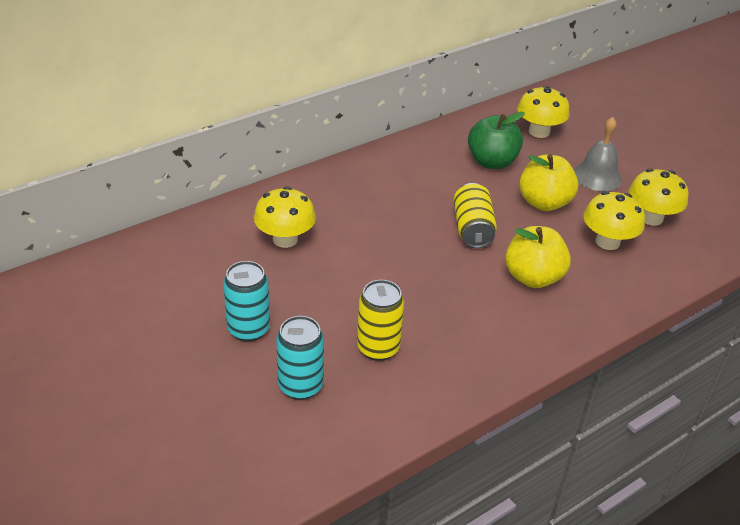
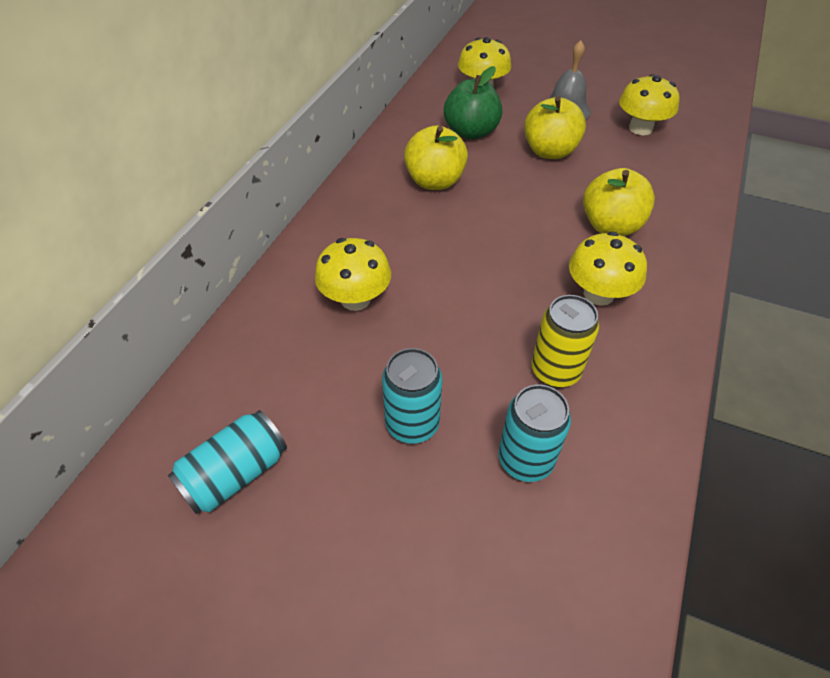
camera: 30 degrees left, 10 degrees up
(120, 301) = (235, 474): none -> turquoise can
(423, 186) = (435, 181): none -> yellow apple
(472, 229) = (517, 203): yellow can -> none
(607, 242) = (631, 164): yellow mushroom -> yellow mushroom (598, 294)

